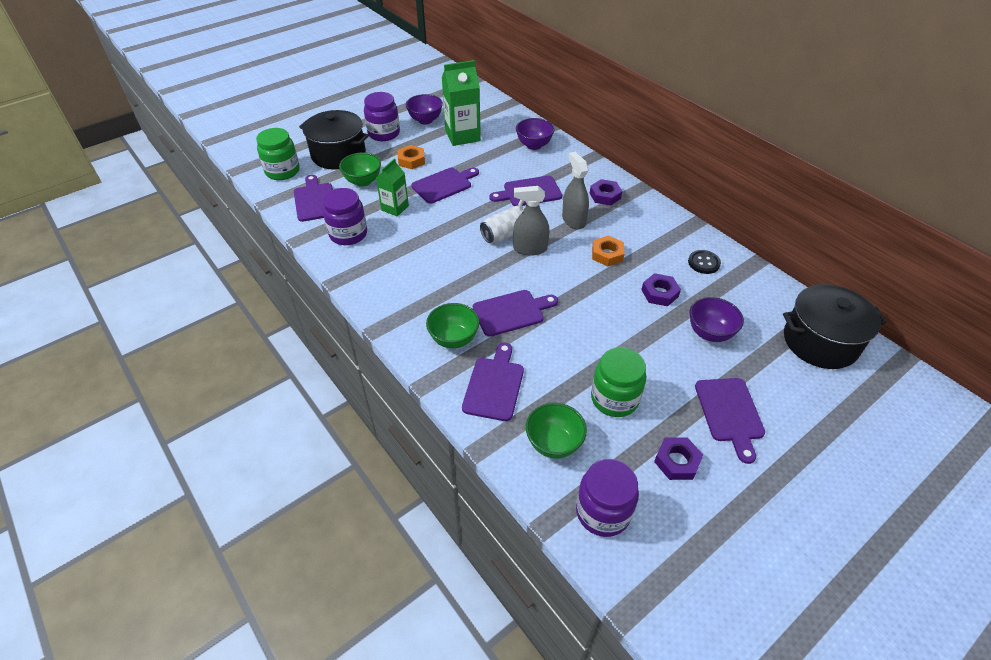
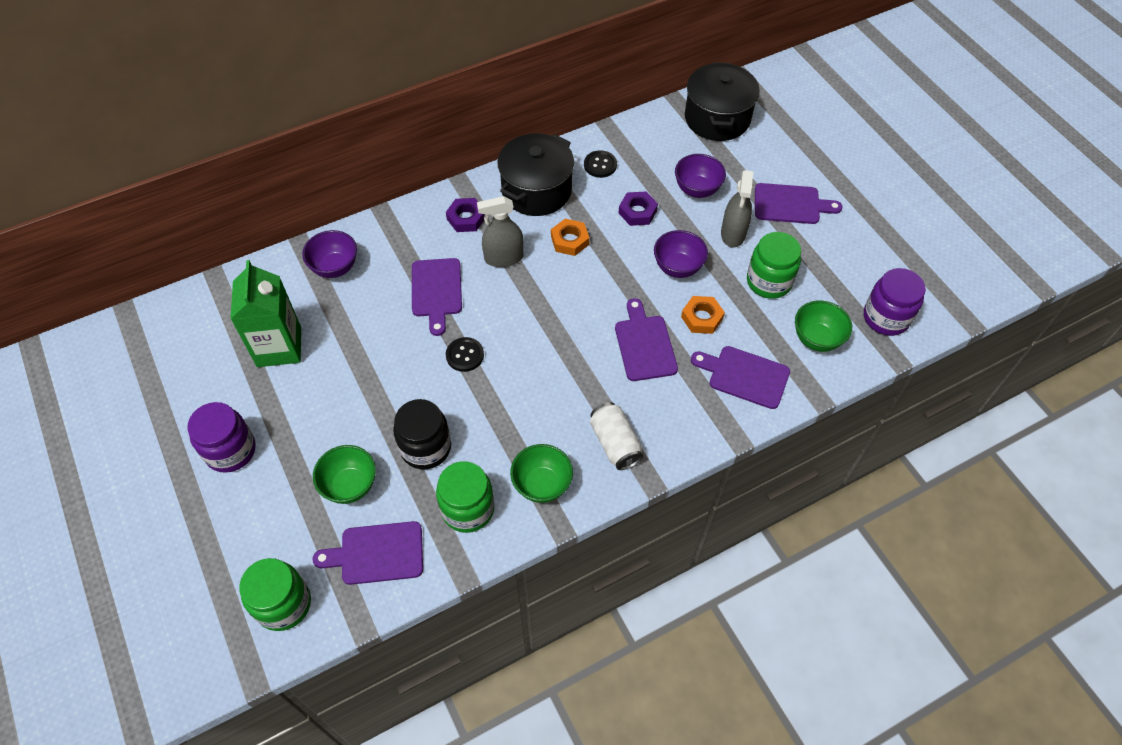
camera: 80 degrees left, 10 degrees up
(338, 154) = (266, 518): black pot -> black pot (536, 190)
(348, 234) = (468, 509): purple jar -> green jar
(395, 208) = (425, 447): green carton -> black jar
(411, 160) = (318, 418): orange nut -> orange nut (702, 318)
(425, 120) = (216, 390): purple bowl -> purple bowl (677, 267)
(444, 185) = (391, 383): purple cutting board -> none
(454, 339) = (677, 405): green bowl -> green bowl (542, 485)
(475, 214) = (465, 355): none -> black button
(505, 234) = (512, 329): white can -> white can (615, 443)
(530, 249) = (544, 309): grey spray bottle -> grey spray bottle (733, 234)
(677, 461) = (838, 254): purple nut -> none

